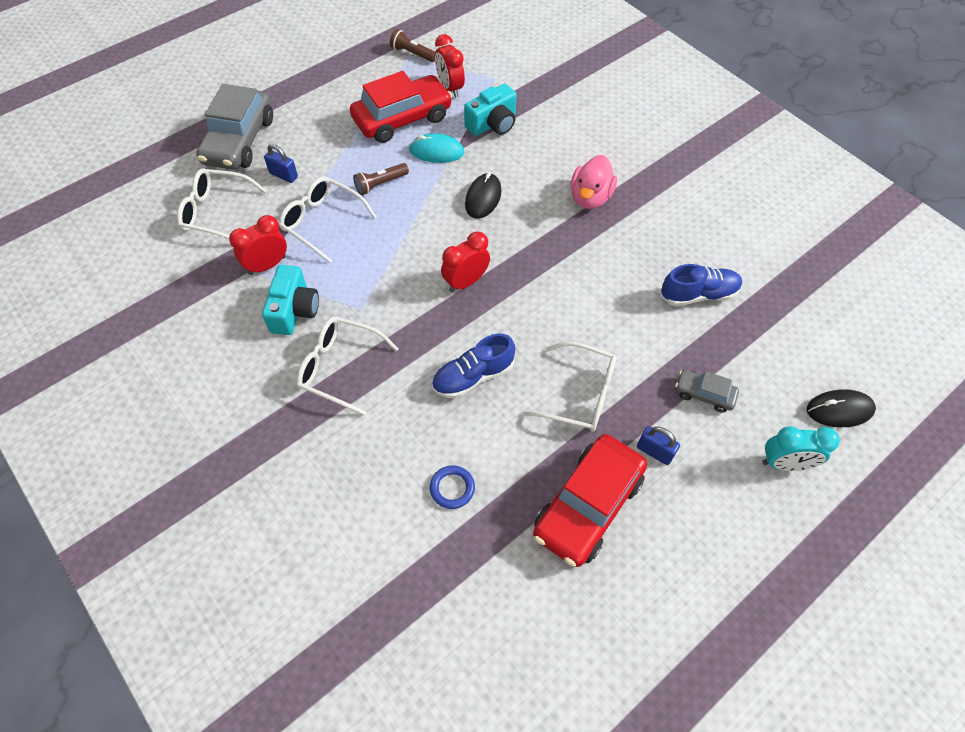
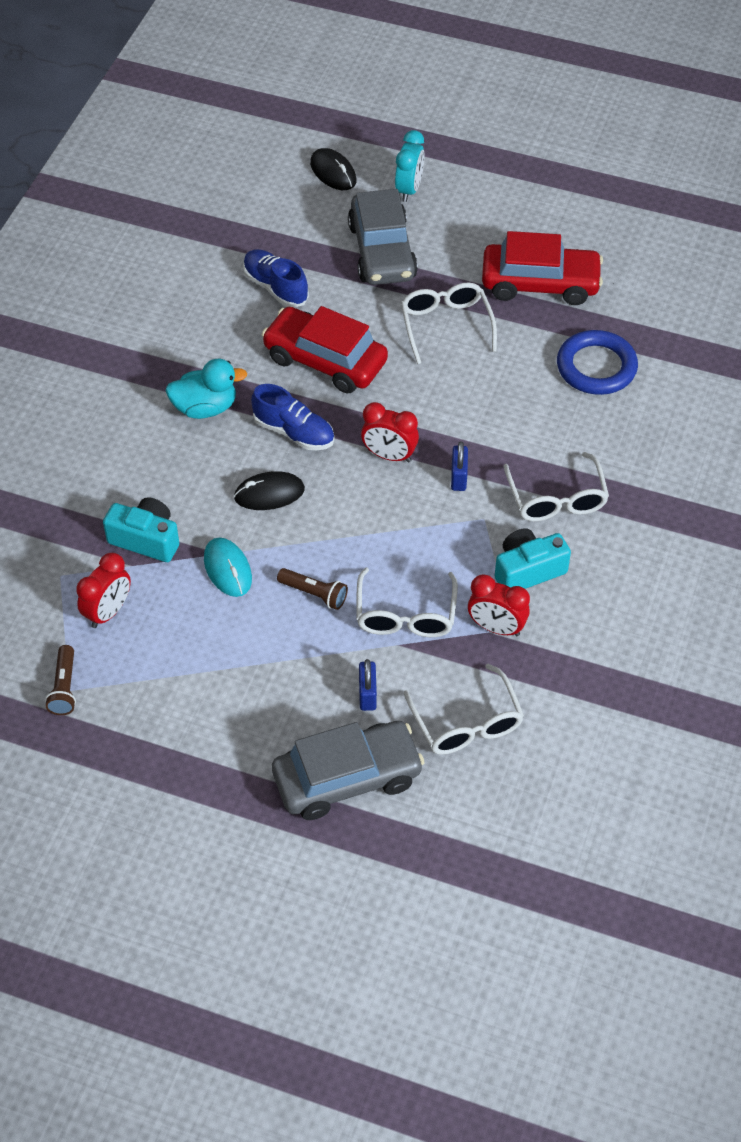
camera: 120 degrees left, 5 degrees down
(402, 118) = (195, 631): red car -> red car (325, 360)
(452, 488) = (596, 367): blue ring -> blue ring, size x1.93
(473, 376) = (487, 401): blue shoe -> blue shoe (294, 432)
(590, 197) = (205, 407): pink duck -> turquoise duck
(654, 451) = (461, 263): blue padlock -> blue padlock (458, 477)
(704, 394) = (382, 251): grey car -> grey car, size x2.05
(784, 463) = (409, 189): turquoise clock -> turquoise clock turned 45 degrees clockwise

